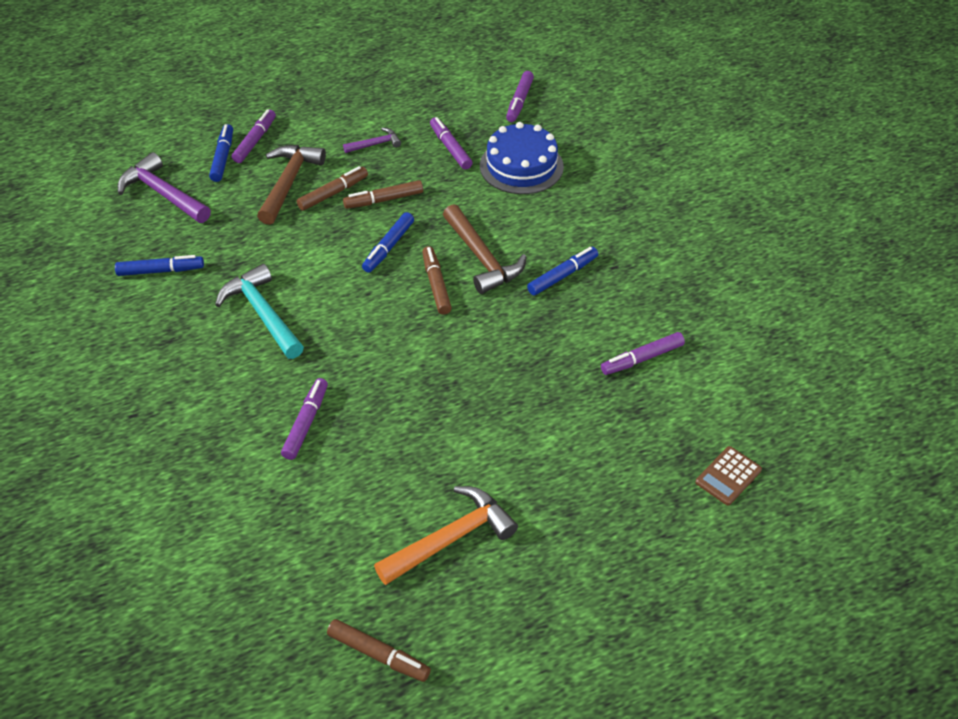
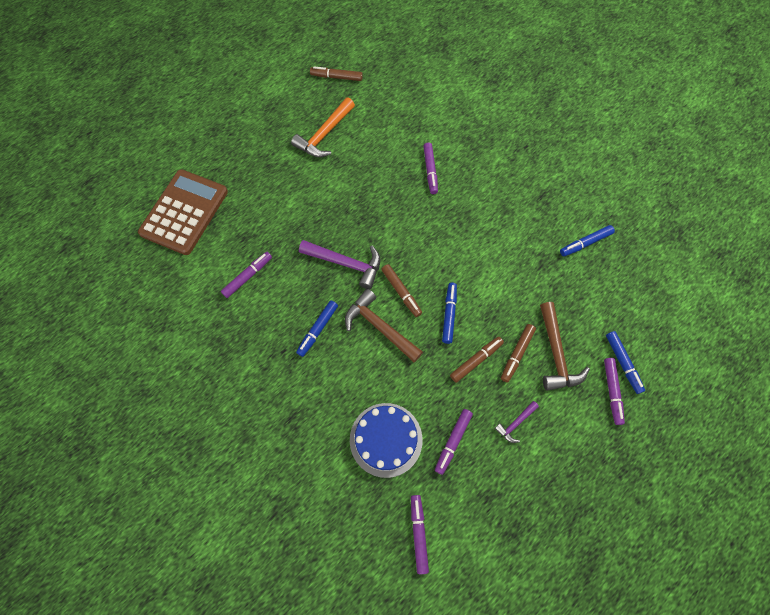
camera: 160 degrees right, 20 degrees up
(163, 194) = (636, 310): purple hammer -> purple hammer (346, 264)
(263, 313) = (499, 232): turquoise hammer -> none
(450, 148) = (452, 441): purple marker -> purple marker turned 75 degrees clockwise
(728, 476) = (184, 212): brown calculator -> brown calculator, size x2.36

